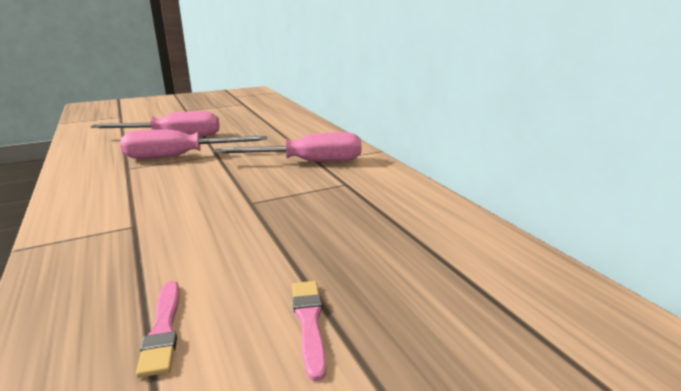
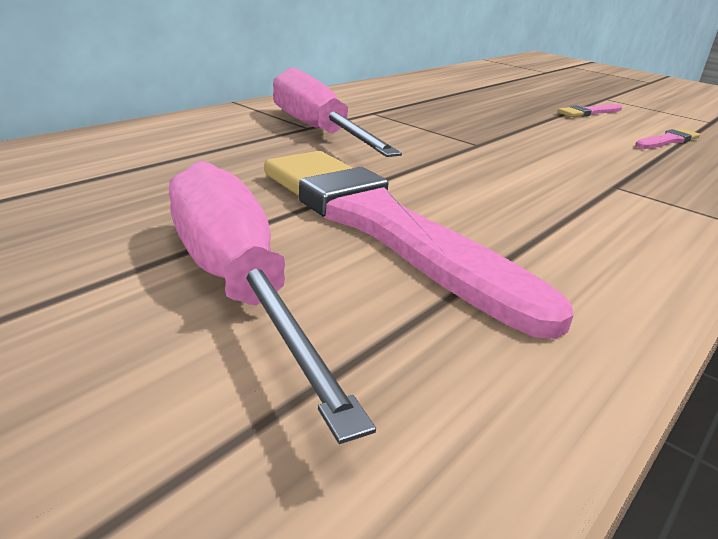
camera: 115 degrees left, 5 degrees up
(180, 156) = (382, 226): pink screwdriver -> pink brush

